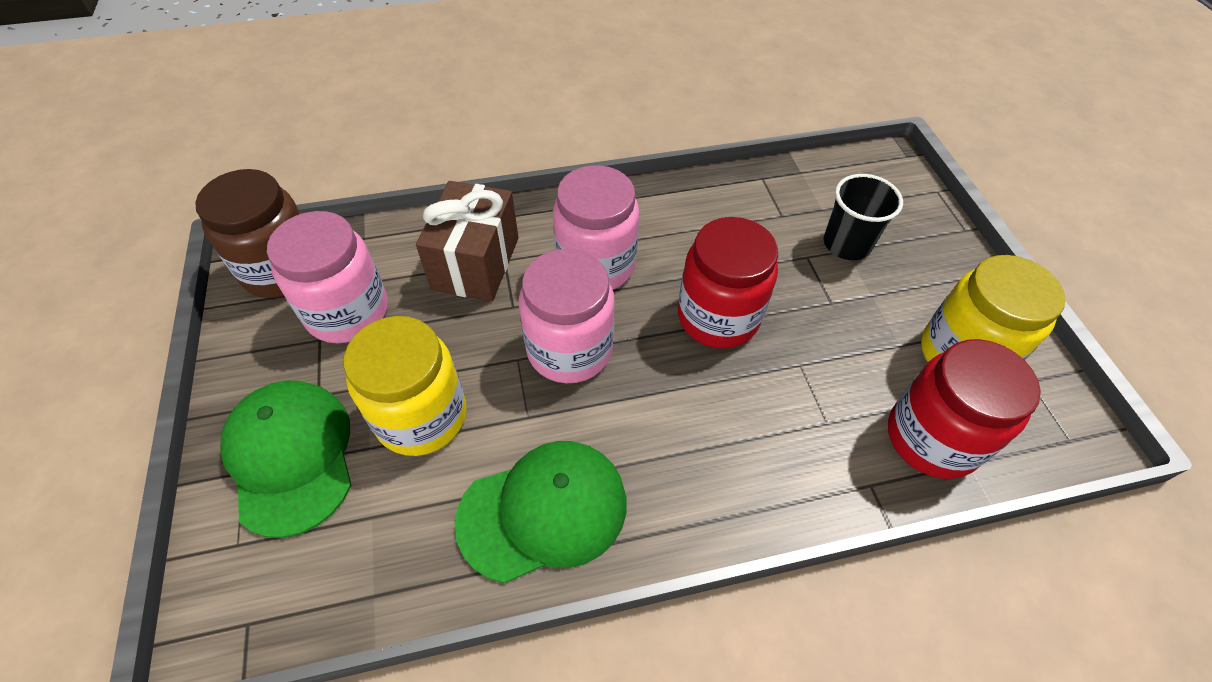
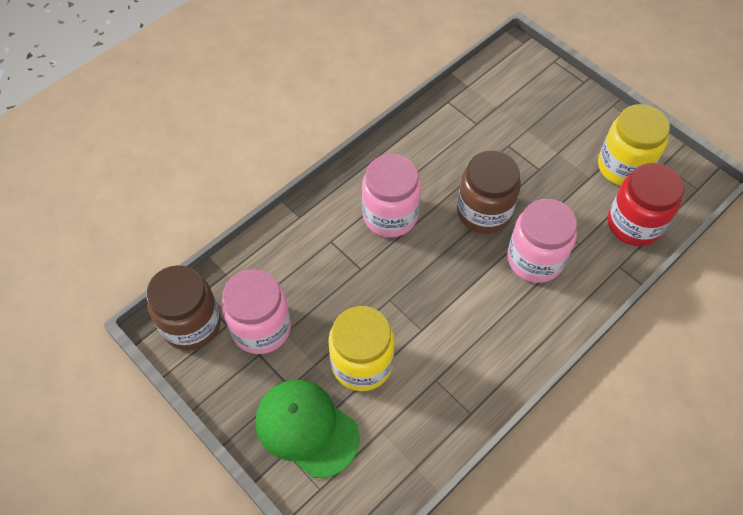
camera: 30 degrees left, 5 degrees up
(476, 263) = (315, 253): brown gift -> none
(543, 511) = (469, 374): green cap -> none
(569, 349) = (415, 277): pink jar -> pink jar (535, 259)
(718, 317) = (484, 212): red jar -> brown jar
(846, 244) = (525, 125): black cup -> none

